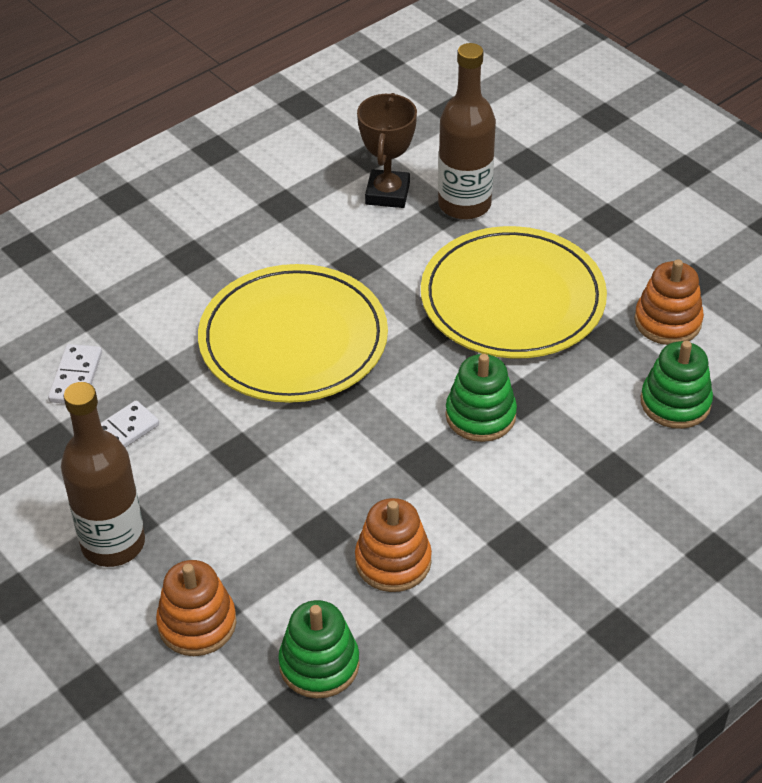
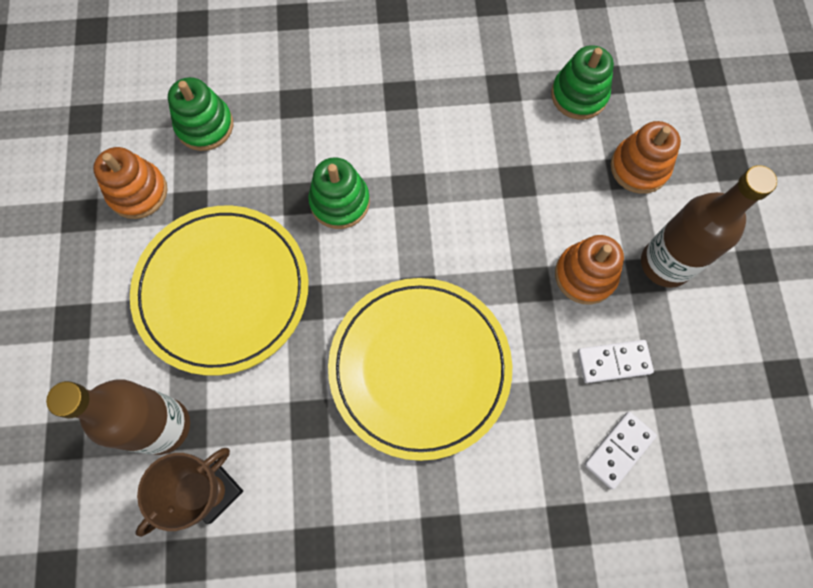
camera: 145 degrees left, 25 degrees up
(393, 561) = (486, 132): orange stacking toy -> orange stacking toy (585, 275)

